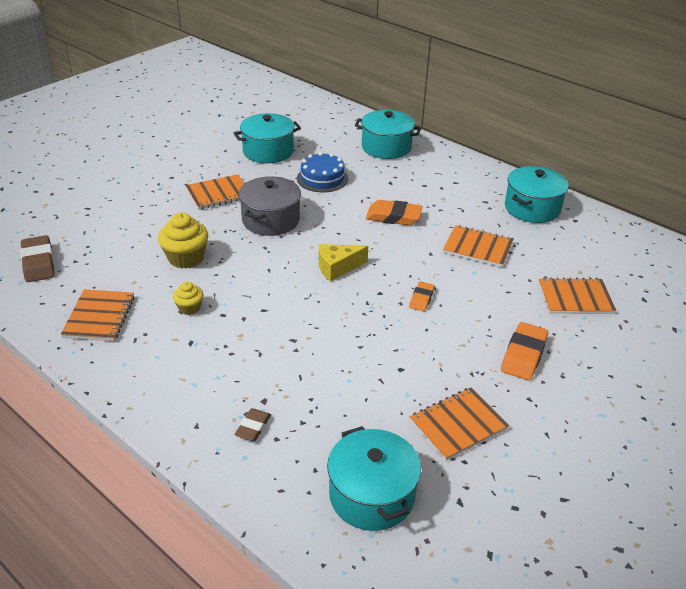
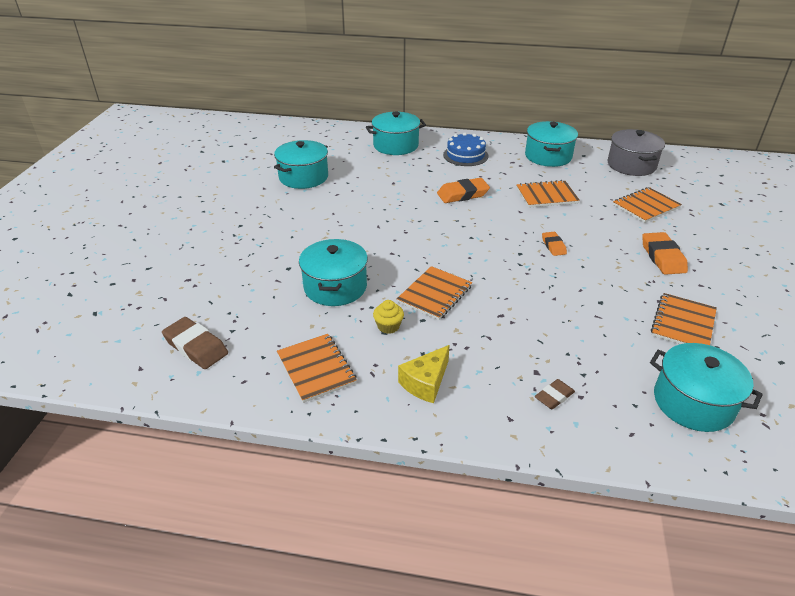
camera: 30 degrees left, 0 degrees up
(186, 258) = (335, 287): yellow cupcake -> turquoise pot
(219, 194) = (301, 224): orange notebook -> orange notebook (435, 294)
(253, 427) = (554, 397): brown eraser -> brown eraser turned 60 degrees clockwise
(271, 220) = (371, 230): grey pot -> grey pot (631, 165)
(322, 178) = (374, 184): blue cake -> blue cake (465, 155)
(337, 268) = (467, 247): yellow cheese -> yellow cheese (425, 382)

